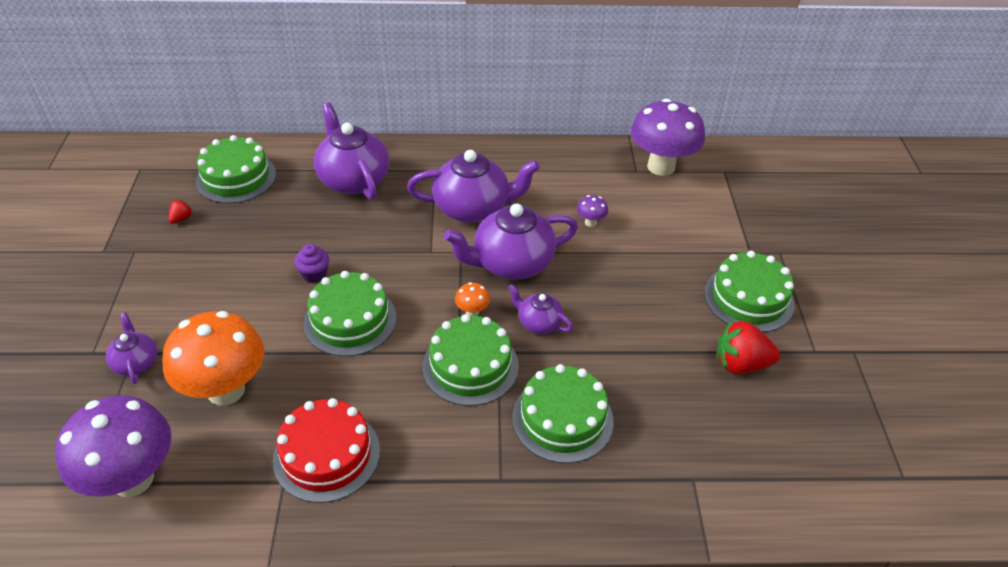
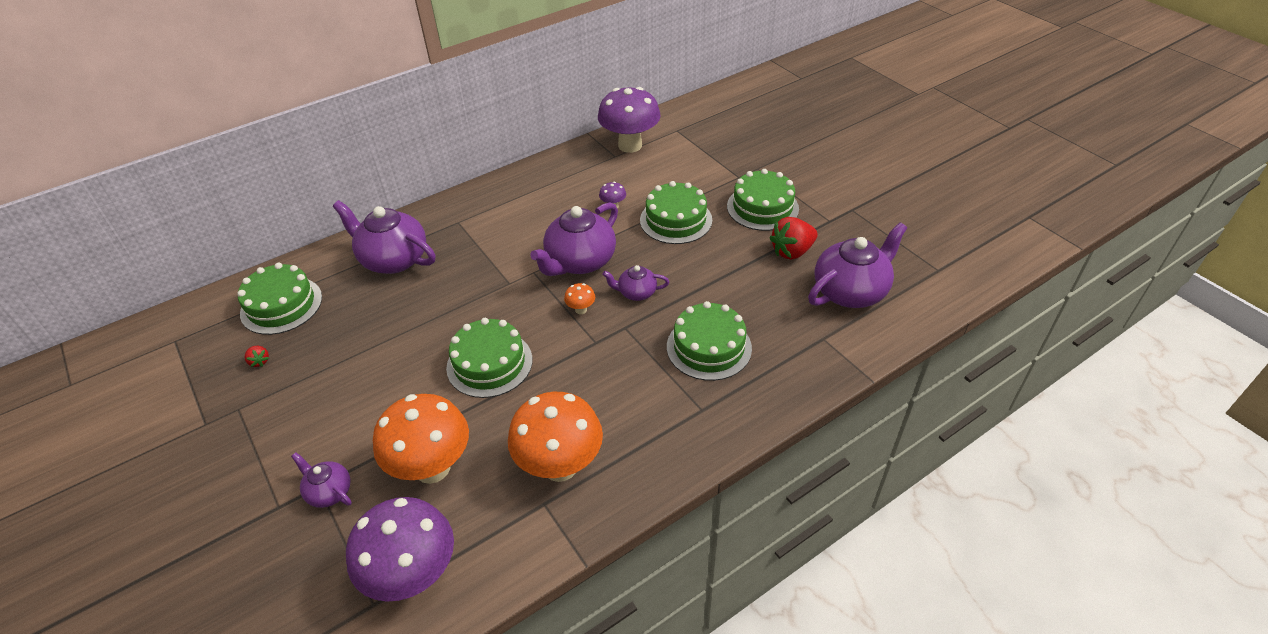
camera: 30 degrees left, 0 degrees up
(181, 218) = (259, 361): red strawberry -> red strawberry turned 150 degrees clockwise
(314, 274) = (427, 345): purple cupcake -> none
(326, 455) = (560, 466): red cake -> orange mushroom
(470, 366) = (613, 347): green cake -> green cake (676, 220)
(472, 208) = (514, 236): purple teapot -> purple teapot (850, 291)

